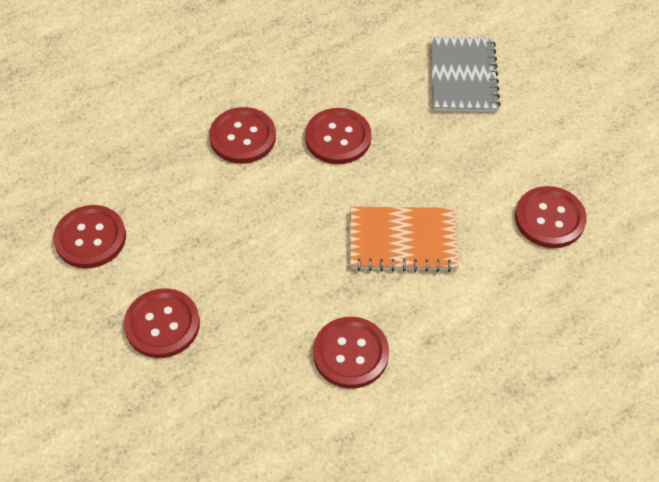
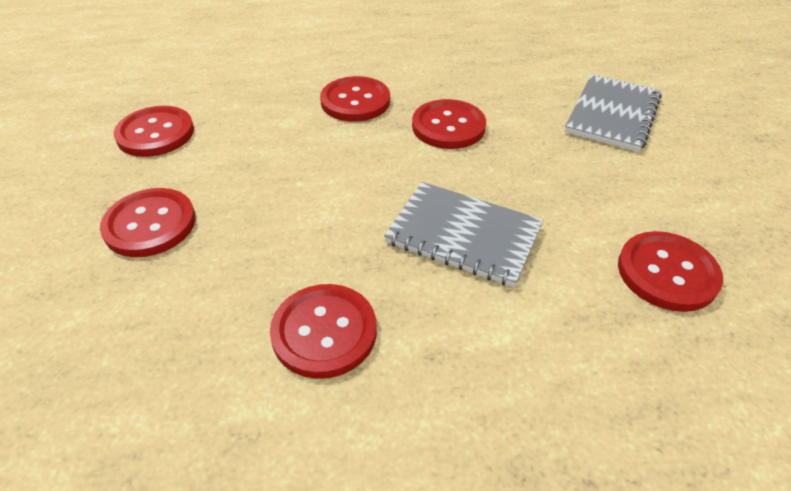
camera: 25 degrees right, 10 degrees down
(403, 241) = (463, 235): orange notebook -> grey notebook

